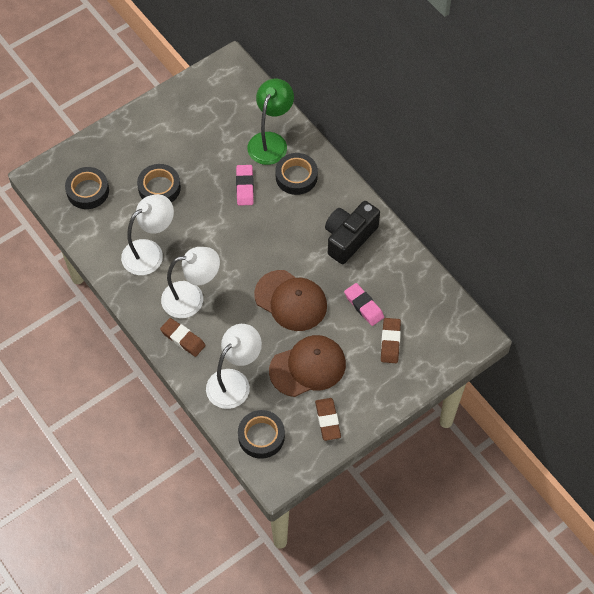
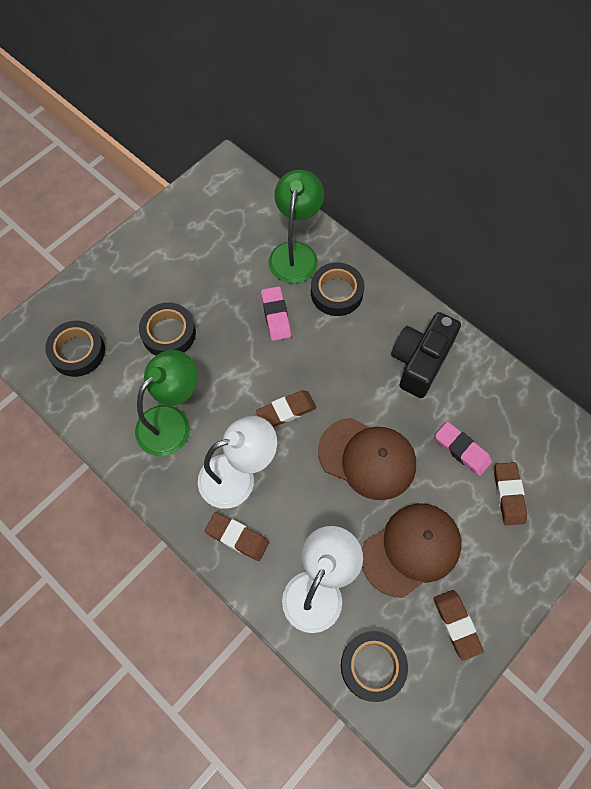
camera: 10 degrees left, 5 degrees up
(150, 252) = (171, 422): white lamp -> green lamp
(237, 258) = (286, 411): none -> brown eraser

